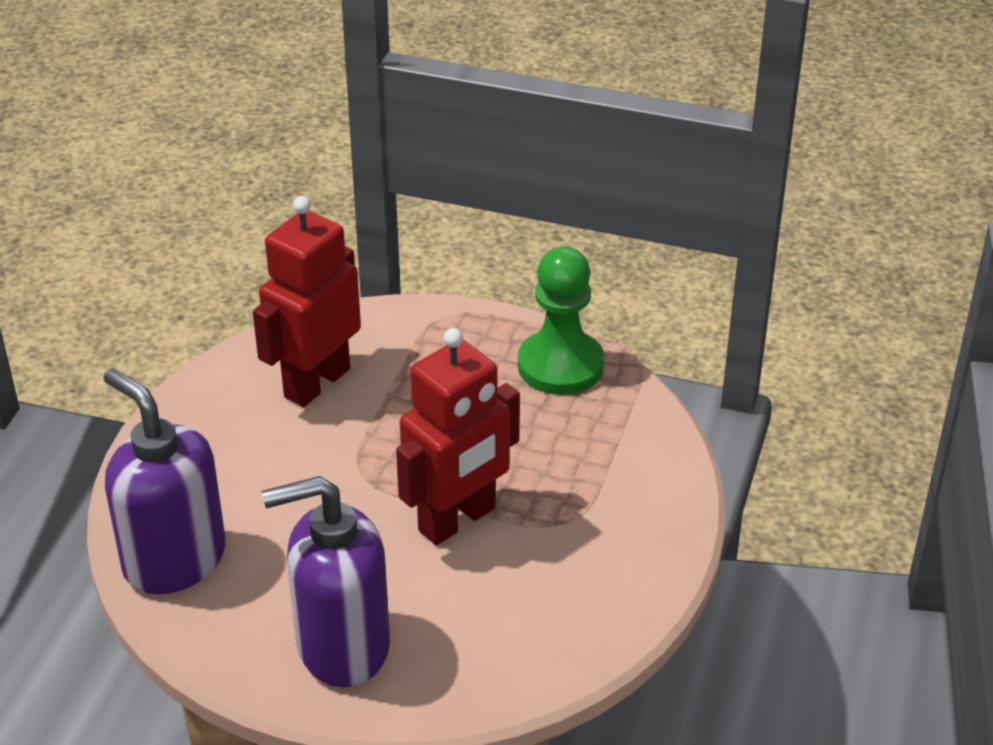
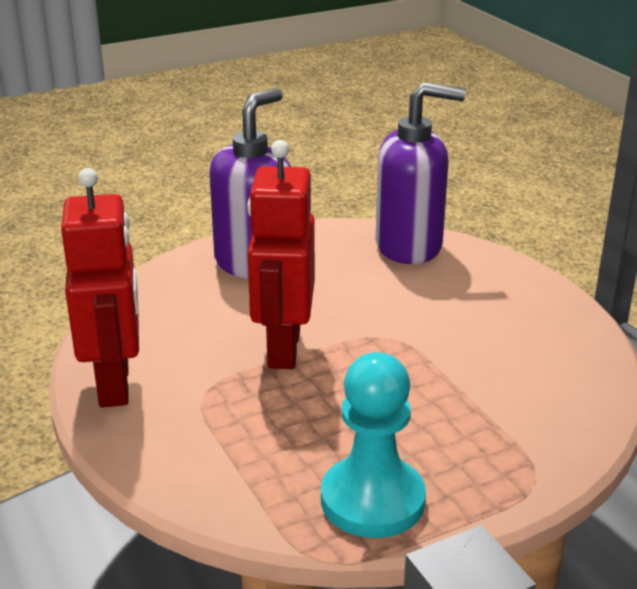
camera: 135 degrees right, 10 degrees down
(316, 382) = (520, 367): red robot -> red robot (115, 384)
(560, 365) = (372, 500): green pawn -> turquoise pawn

